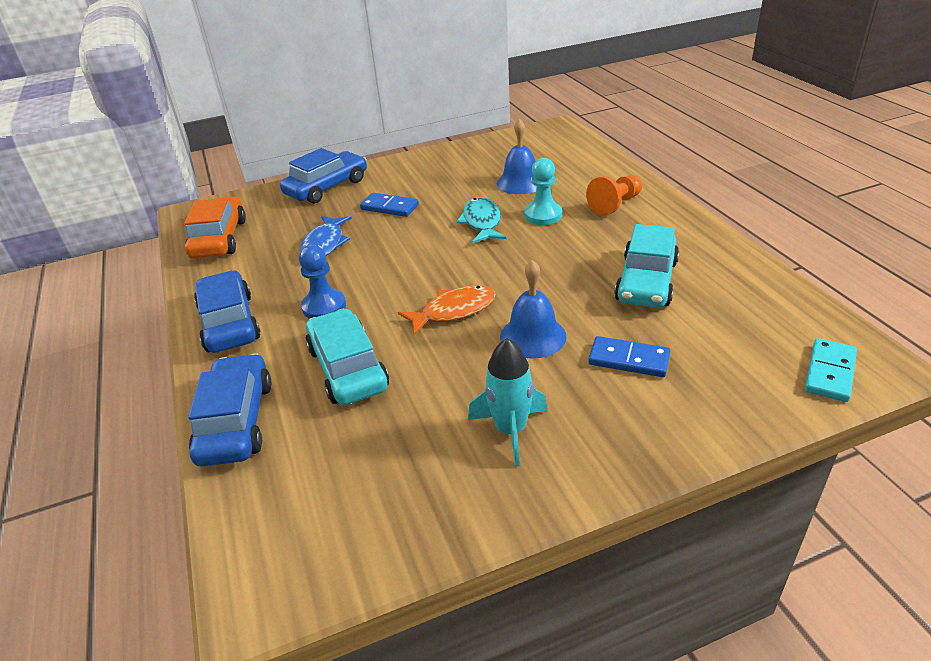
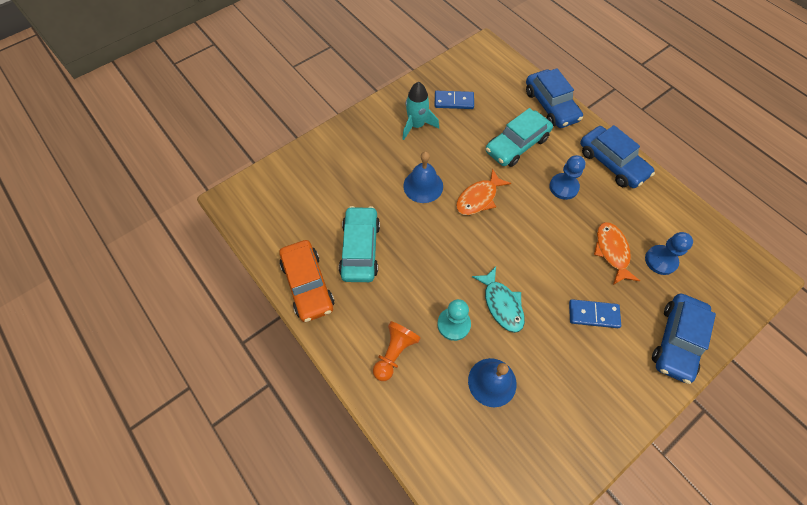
camera: 160 degrees right, 25 degrees up
(219, 239) = (702, 244): orange car -> orange car (308, 285)
(279, 232) = (660, 260): none -> blue pawn
(324, 244) = (611, 251): blue fish -> orange fish
(348, 368) = (517, 145): turquoise car -> turquoise car turned 90 degrees clockwise
(629, 359) = (365, 178): blue domino -> blue domino (454, 101)
(829, 372) = (259, 189): turquoise domino -> none

